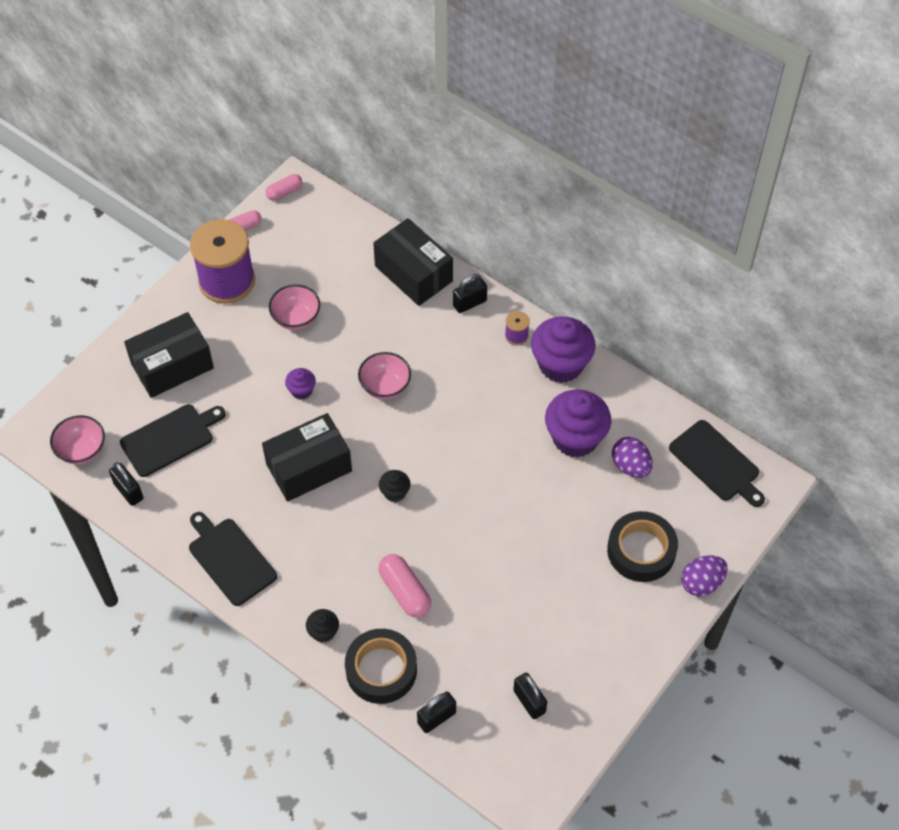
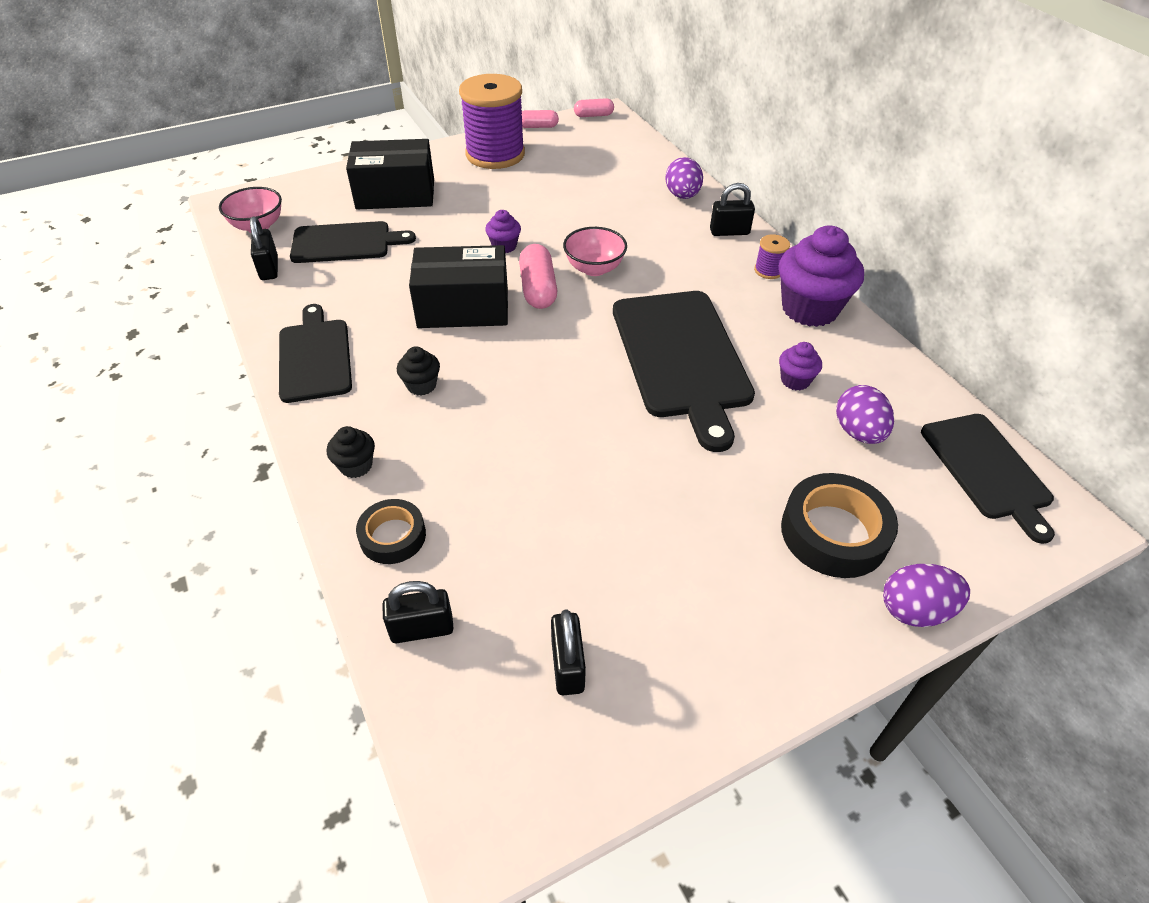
camera: 25 degrees right, 10 degrees down
(296, 318) = (540, 195): pink bowl -> none
(381, 670) = (393, 536): black tape -> black tape, size x0.62
(395, 493) = (541, 360): black cupcake -> black cupcake (421, 385)
(405, 591) = (485, 460): pink capsule -> pink capsule (538, 289)
(413, 273) = (682, 196): black box -> purple egg
(491, 450) = (681, 358): none -> black cutting board
(575, 438) = (795, 380): purple cupcake -> purple cupcake, size x0.47

